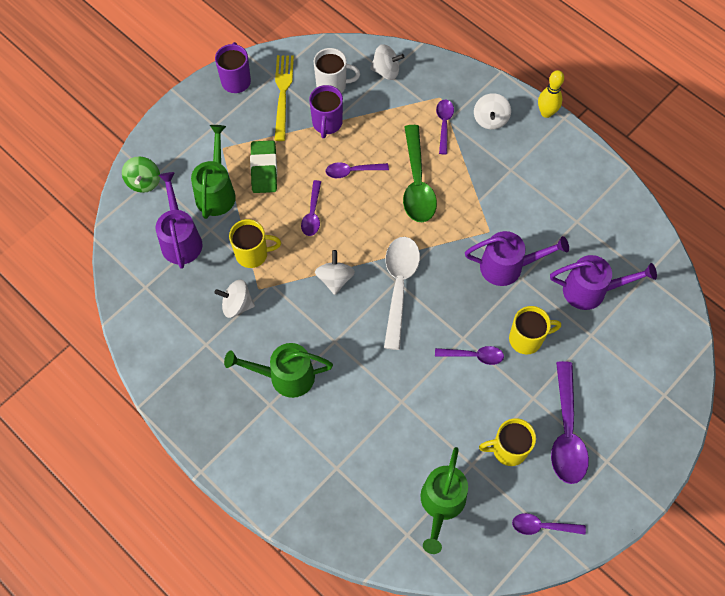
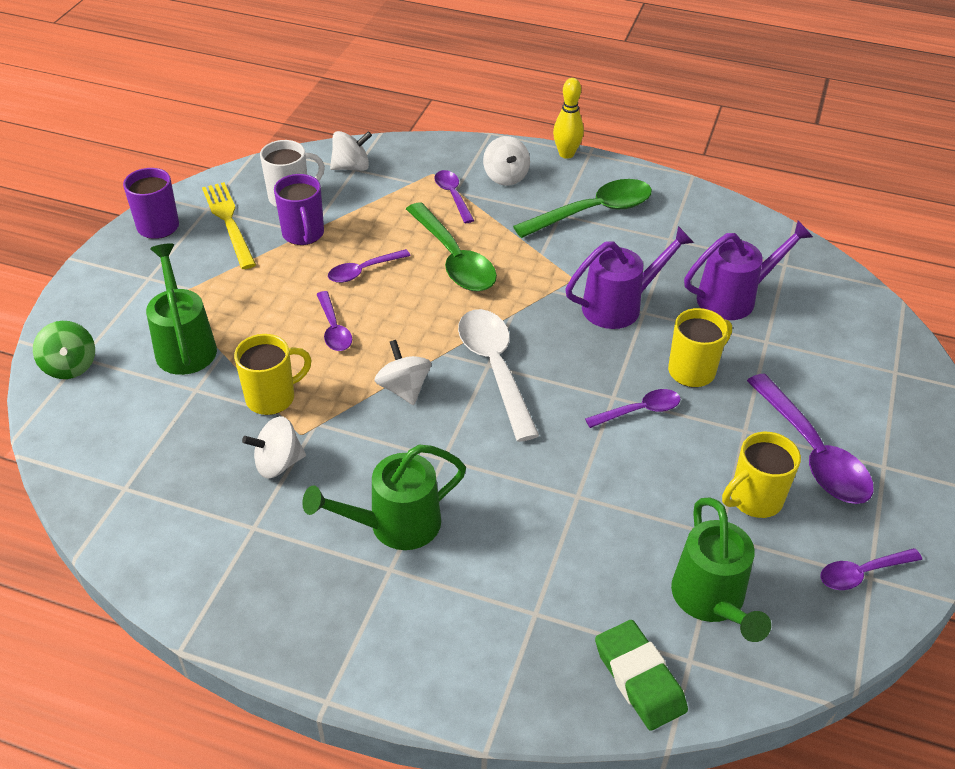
camera: 25 degrees left, 20 degrees down
(180, 239) = (155, 413): purple watering can -> none
(264, 169) = (241, 302): green eraser -> green eraser (639, 678)
(535, 176) = (593, 212): none -> green spoon

